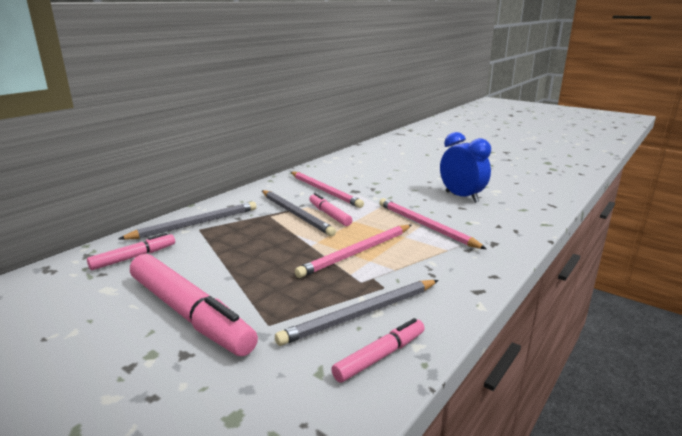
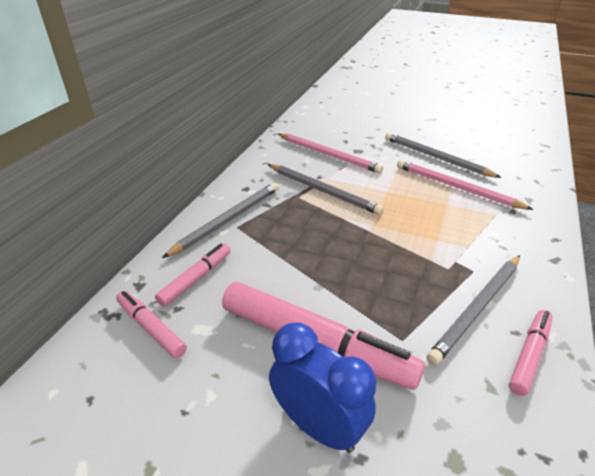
camera: 15 degrees left, 15 degrees up
(329, 214) = (356, 186): pink marker -> pink marker (151, 328)
(357, 253) = (418, 232): pink pencil -> none
(425, 203) = (436, 157): none -> grey pencil
(461, 197) = (462, 145): blue clock -> blue clock (318, 426)

